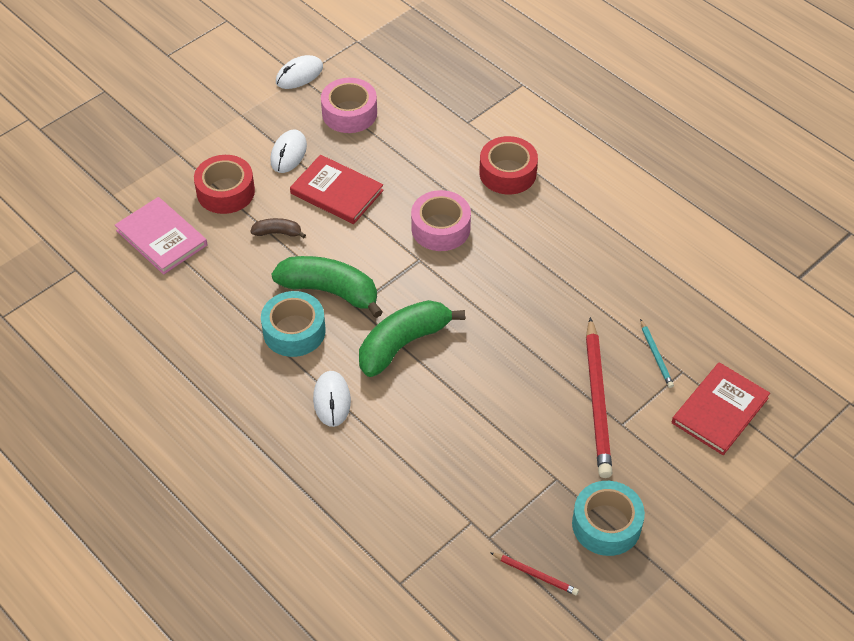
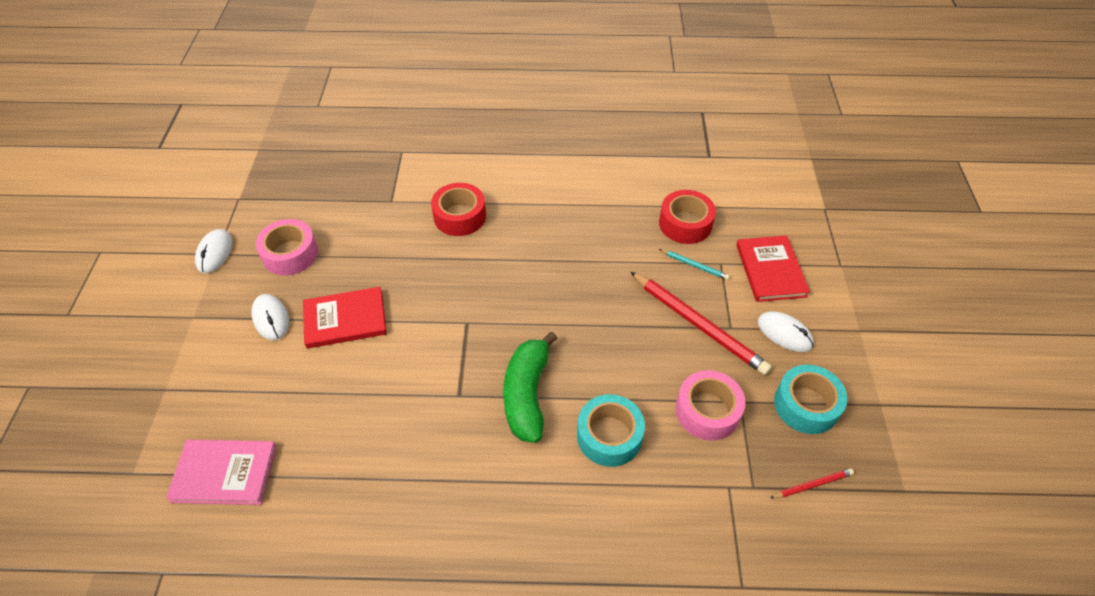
camera: 45 degrees left, 0 degrees up
(225, 192) = (246, 389): red tape -> red tape (685, 224)
(277, 233) = (330, 387): brown banana -> none
(294, 331) = (432, 456): turquoise tape -> turquoise tape (609, 436)
(330, 291) = (425, 400): green banana -> none
(332, 400) = (524, 486): white mouse -> white mouse (784, 333)
(440, 228) = (456, 288): pink tape -> pink tape (707, 411)

